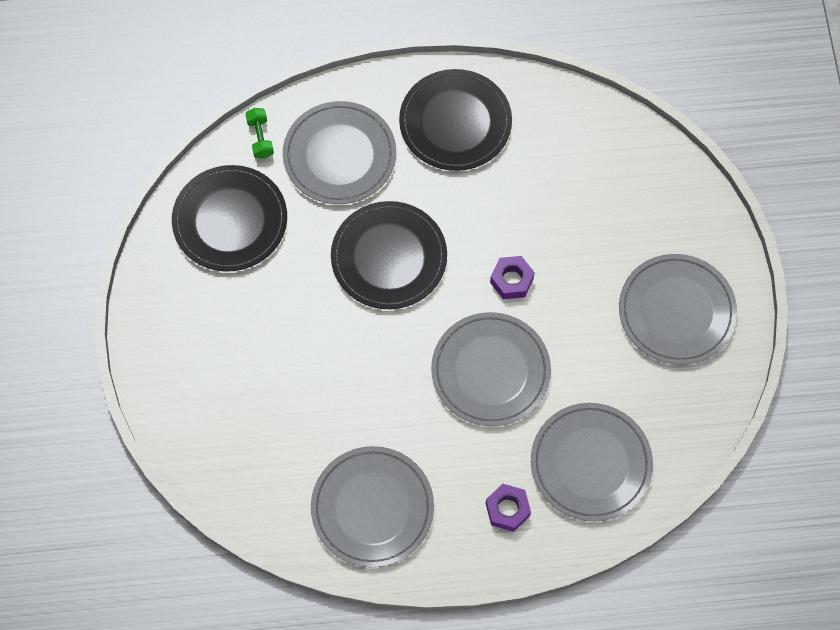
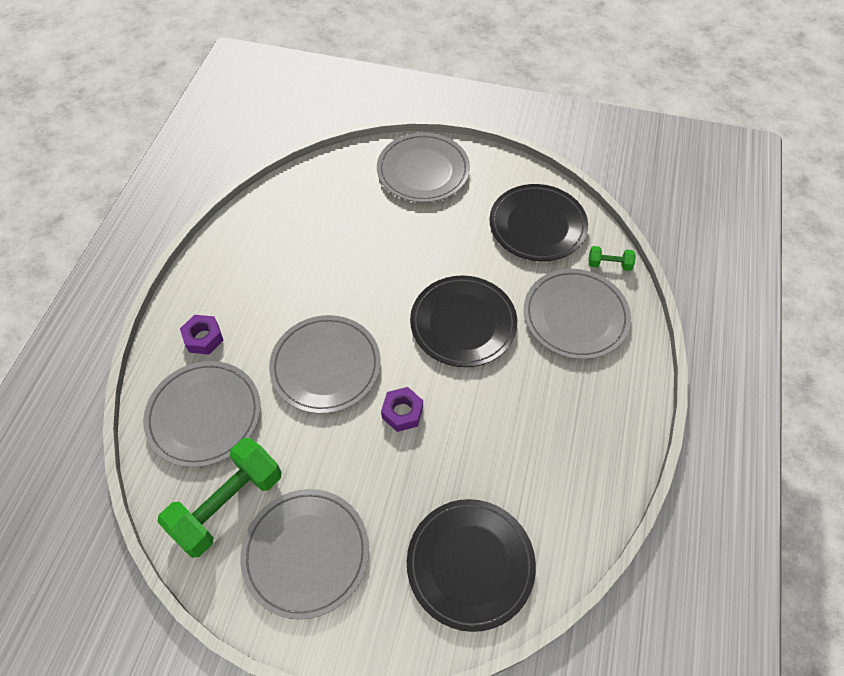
camera: 110 degrees right, 10 degrees down
(372, 508) = (258, 250): grey plate -> grey plate (423, 171)
(455, 122) = (583, 420): black plate -> black plate (470, 564)
(665, 396) = (228, 504): none -> green dumbbell

